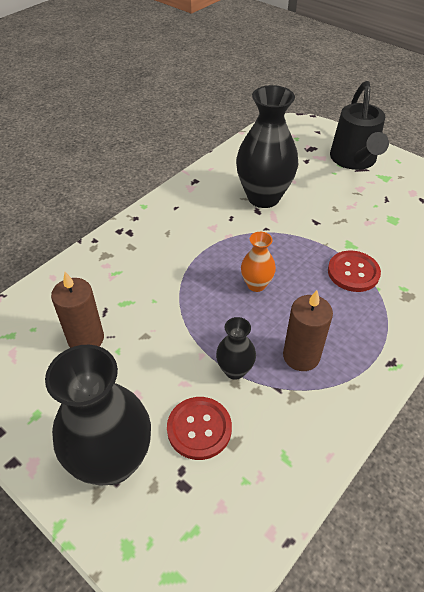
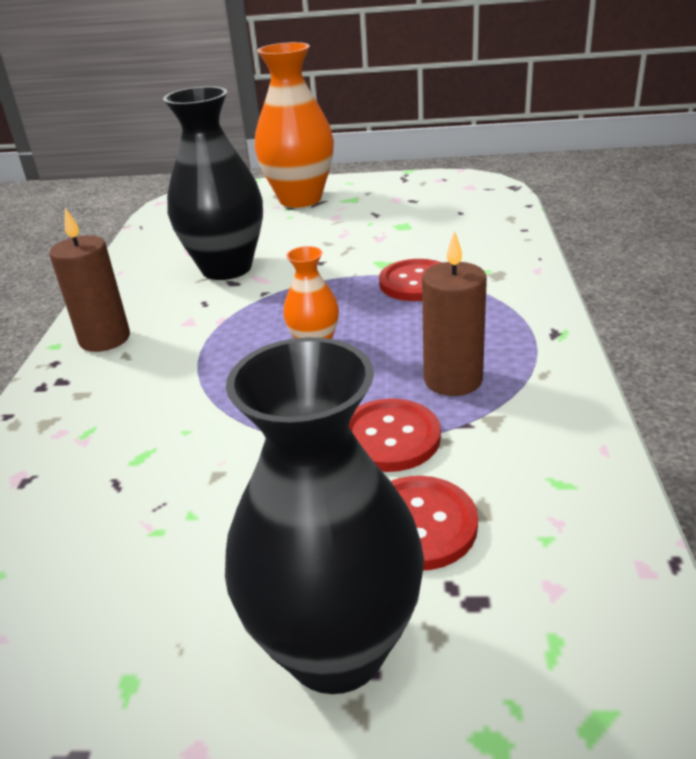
camera: 35 degrees left, 15 degrees down
(86, 339) = (118, 531): brown candle -> brown candle (105, 339)
(235, 370) = (389, 437): black vase -> red button
(354, 160) = (300, 199): black watering can -> orange vase

